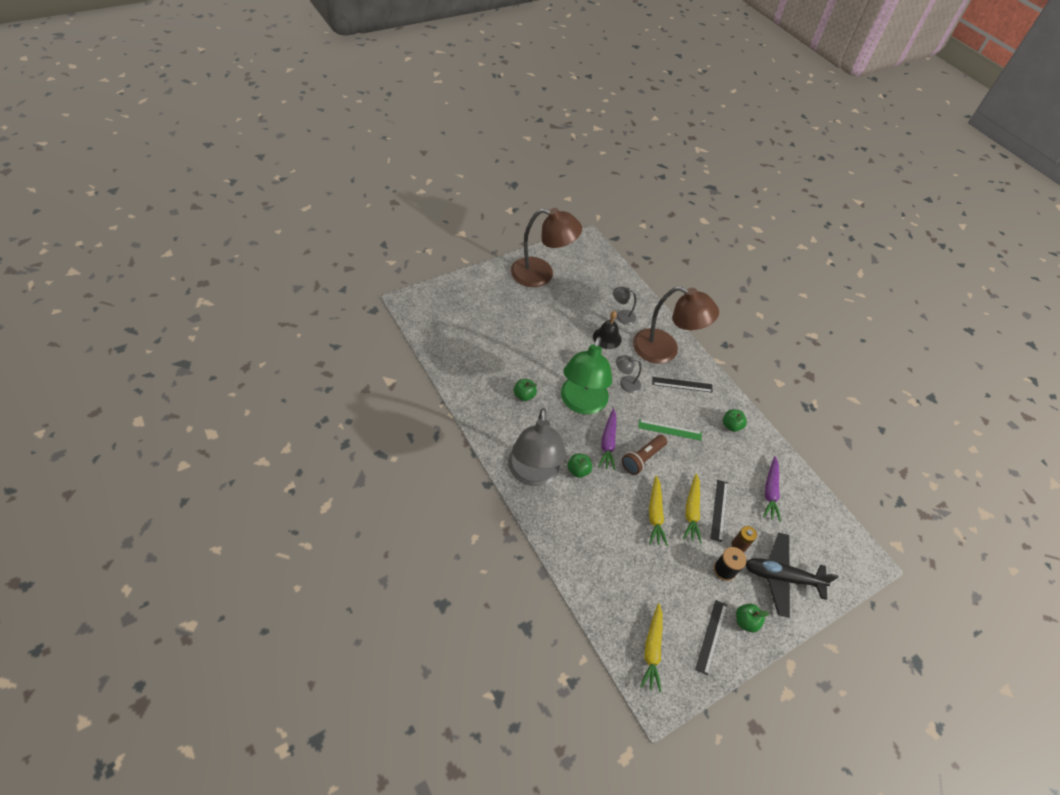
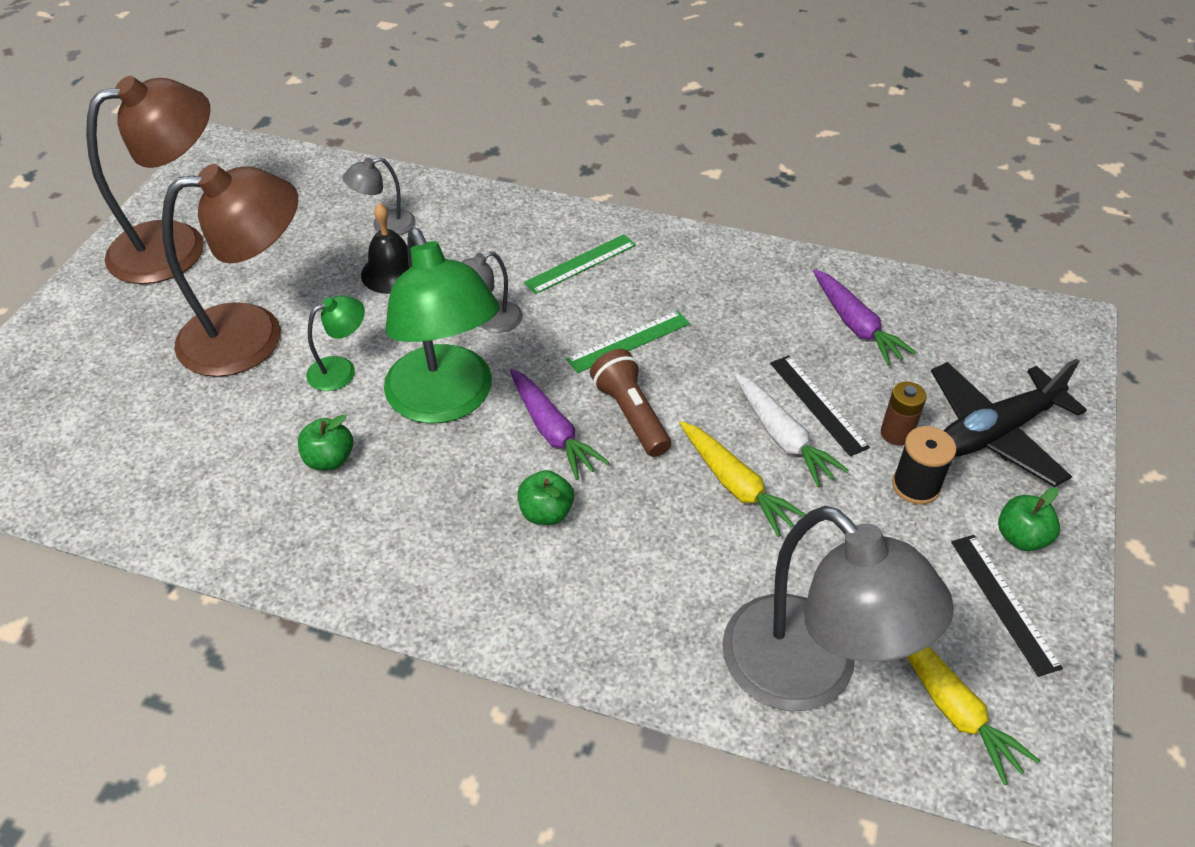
camera: 35 degrees left, 5 degrees down
(533, 474) = (472, 580): grey lamp -> grey lamp (809, 673)
(556, 364) = (341, 370): none -> green lamp
(642, 458) = (631, 415): brown flashlight -> brown flashlight turned 150 degrees clockwise
(664, 350) = (504, 232): brown lamp -> brown lamp (253, 335)
(682, 384) = (581, 264): black ruler -> green ruler
(691, 511) = (783, 437): yellow carrot -> white carrot
(731, 426) = (710, 273): green apple -> none

